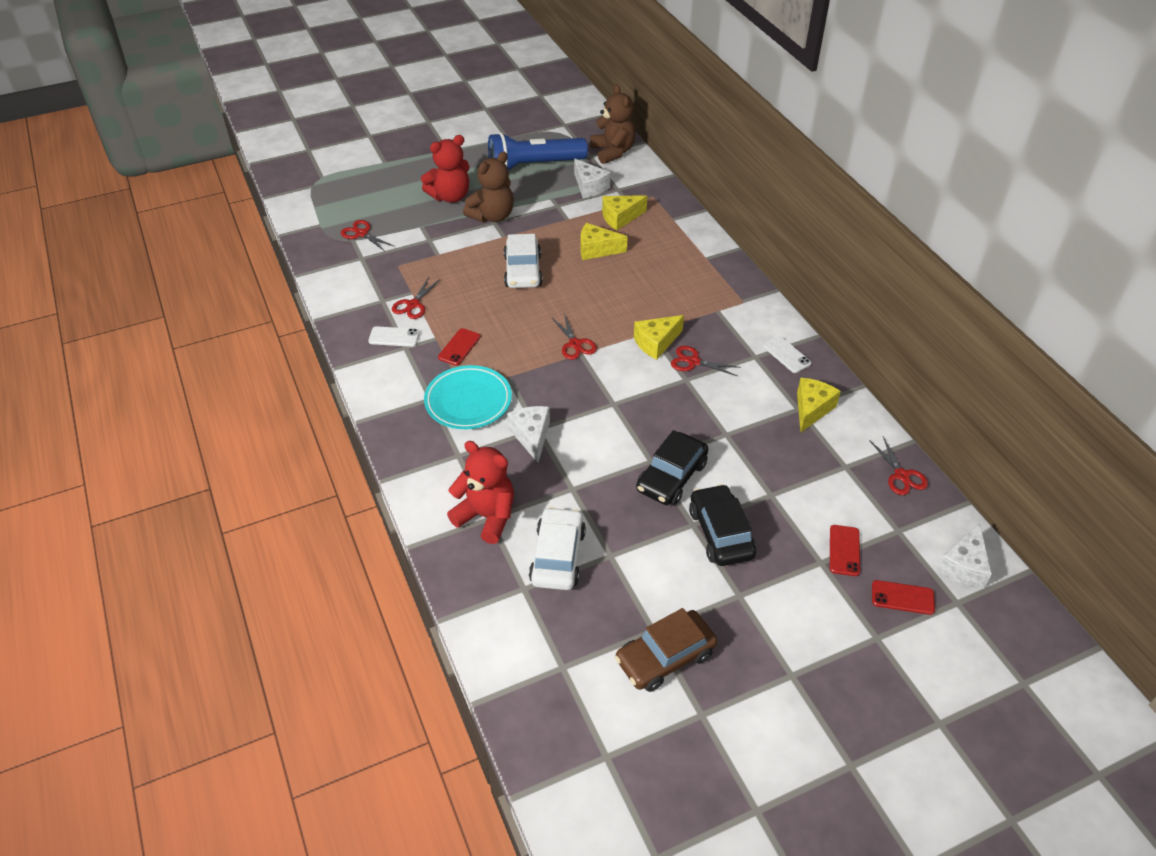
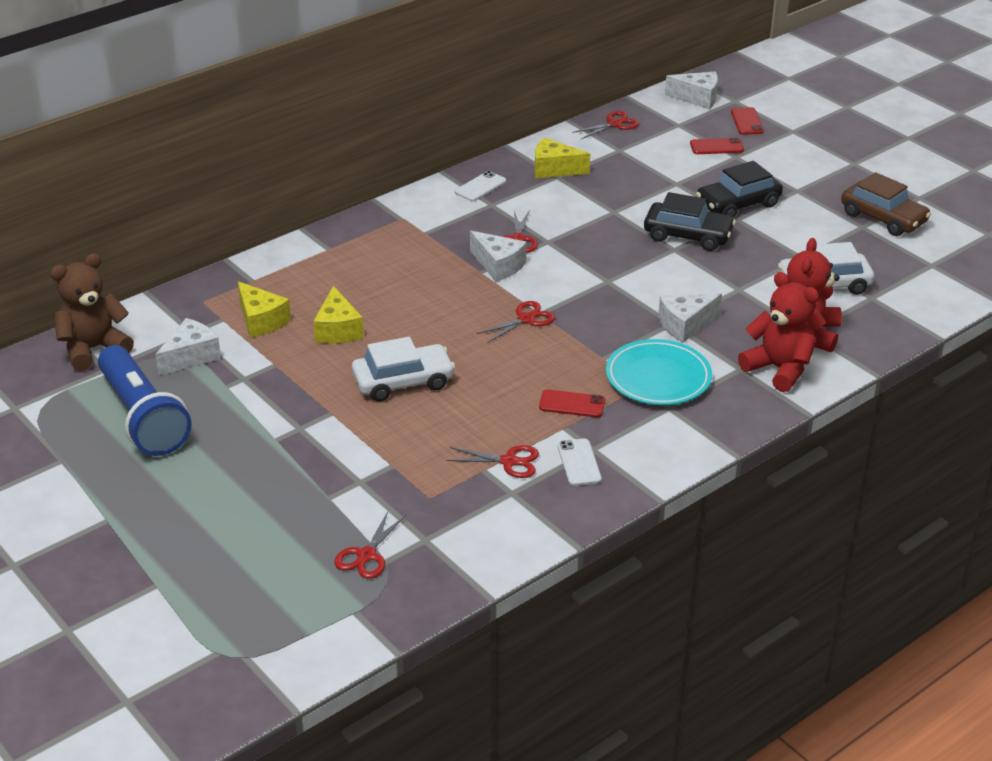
camera: 105 degrees left, 10 degrees down
(450, 196) = (244, 485): red teddy bear -> red teddy bear (779, 369)
(492, 216) = (285, 432): brown teddy bear -> none
(656, 343) = (498, 265): yellow cheese -> white cheese

